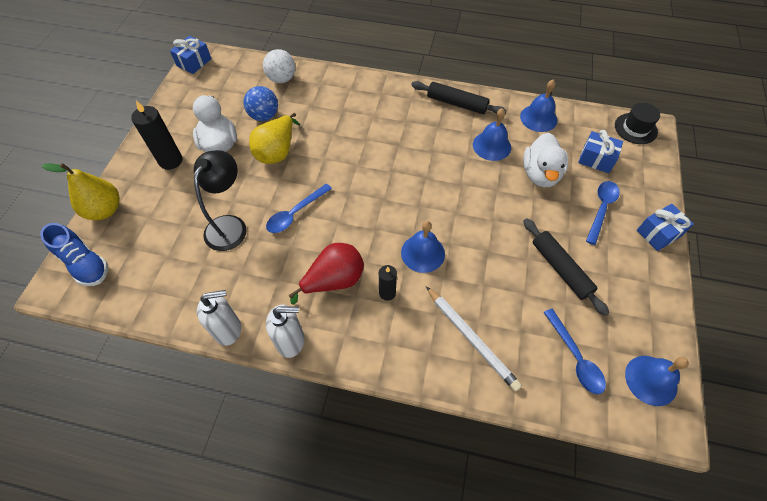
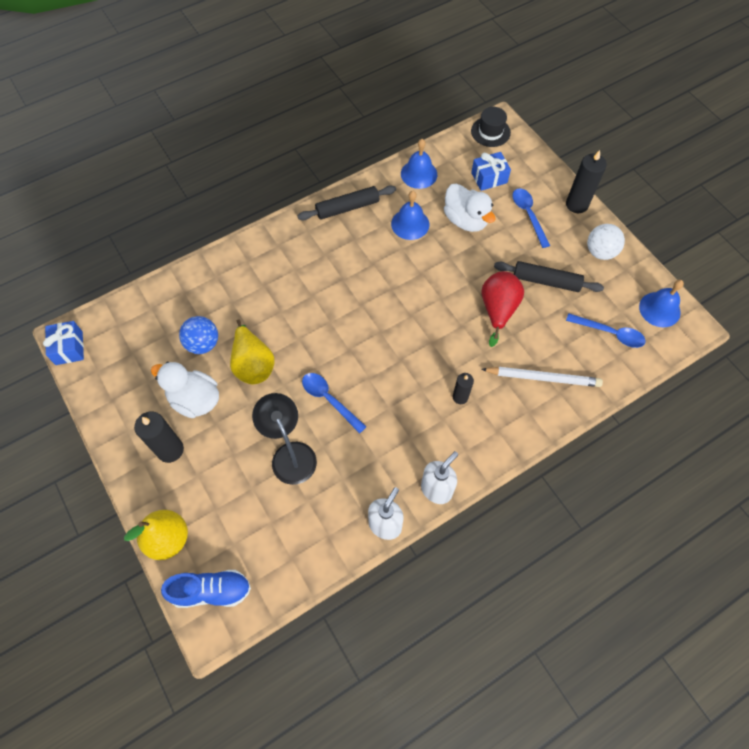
camera: 45 degrees left, 5 degrees up
(282, 79) = (176, 298): white ball -> white ball (600, 252)
(295, 213) = (329, 400): blue spoon -> blue spoon turned 135 degrees clockwise
(334, 280) = (416, 422): red pear -> red pear (498, 310)
(423, 253) = (452, 348): blue bell -> none
(658, 233) = (576, 204): blue gift -> black candle

